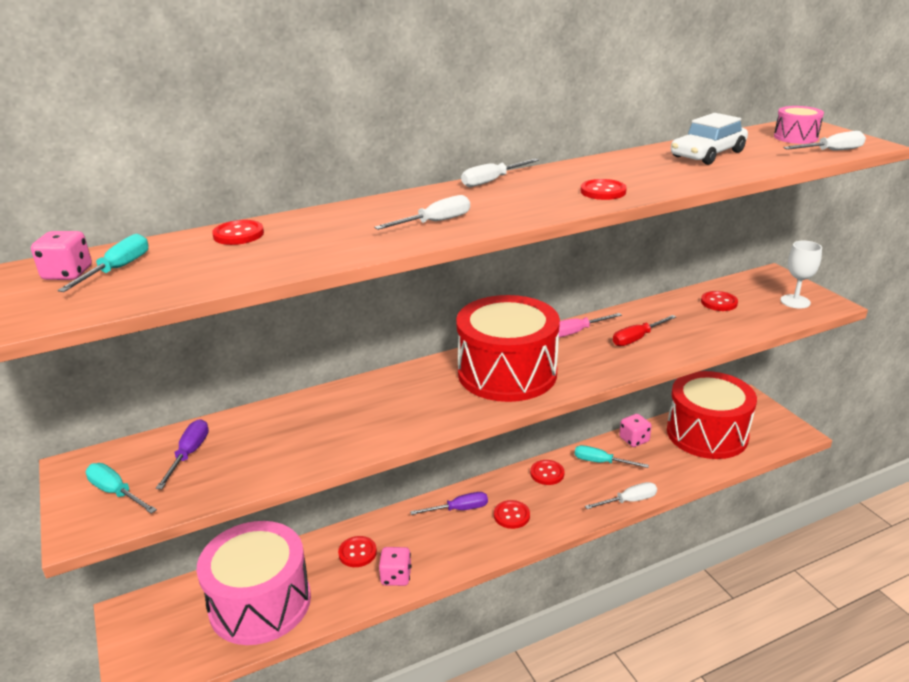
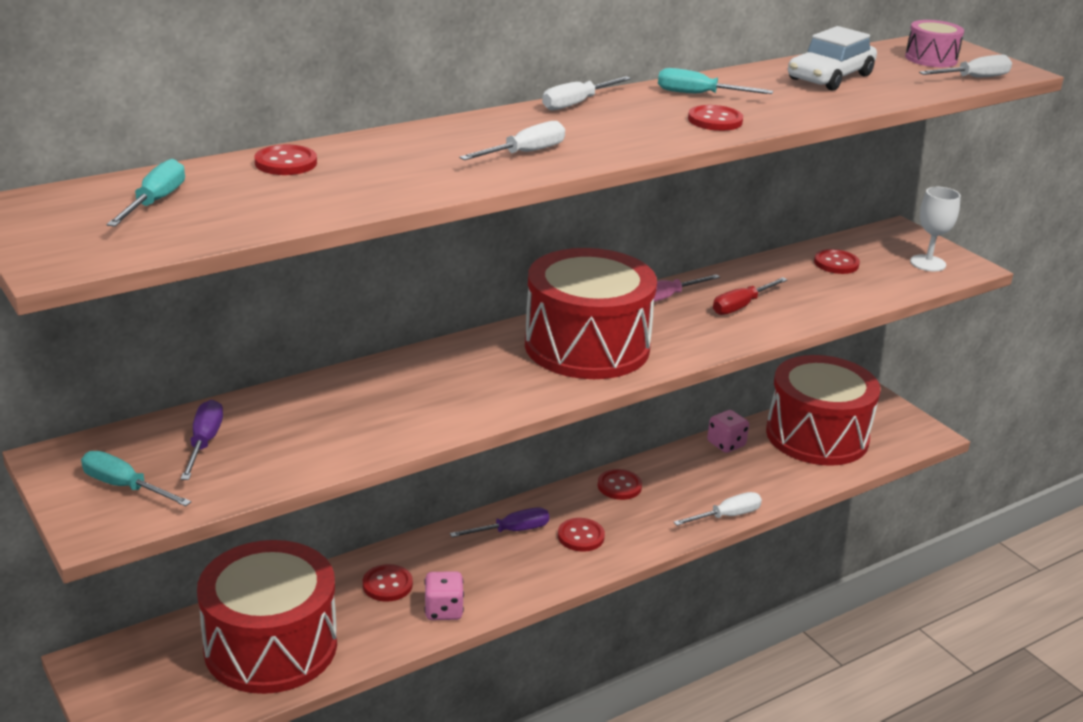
camera: 10 degrees left, 0 degrees up
(67, 274) = (93, 206): pink dice -> none
(260, 603) = (271, 646): pink drum -> red drum
(601, 462) = (687, 471): turquoise screwdriver -> turquoise screwdriver (699, 94)

